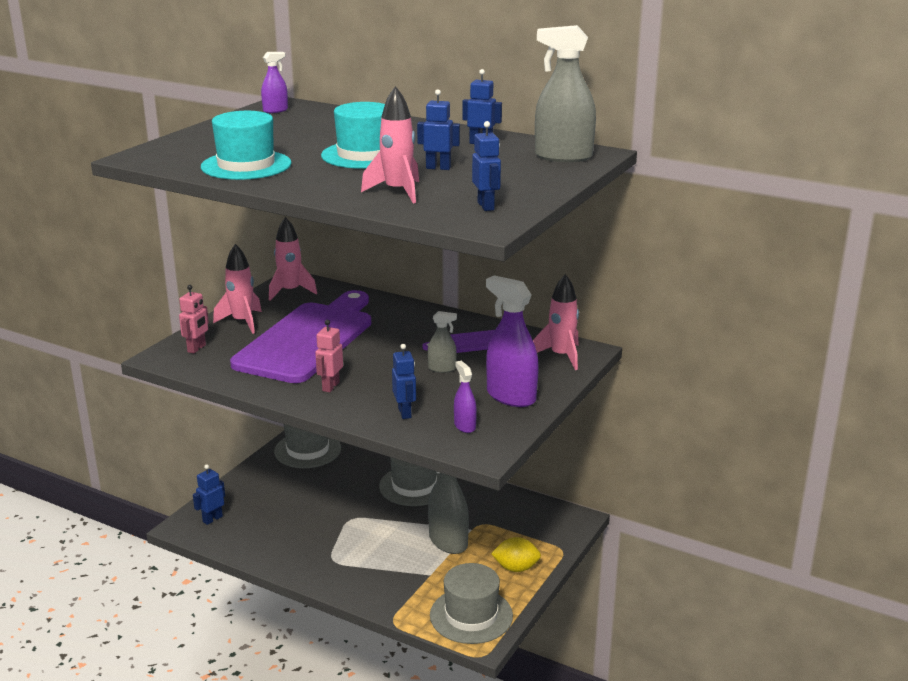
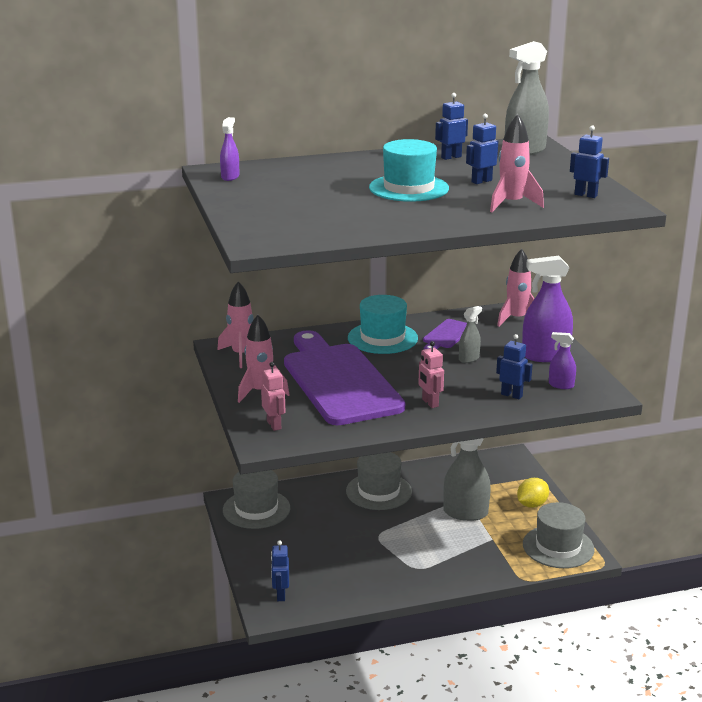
camera: 45 degrees left, 0 degrees up
(246, 165) = (357, 221): turquoise hat -> turquoise hat (382, 338)

